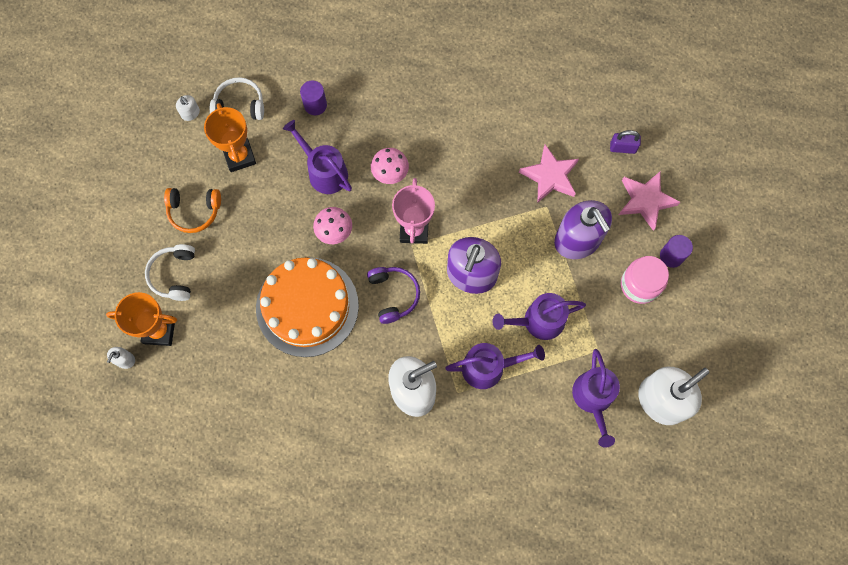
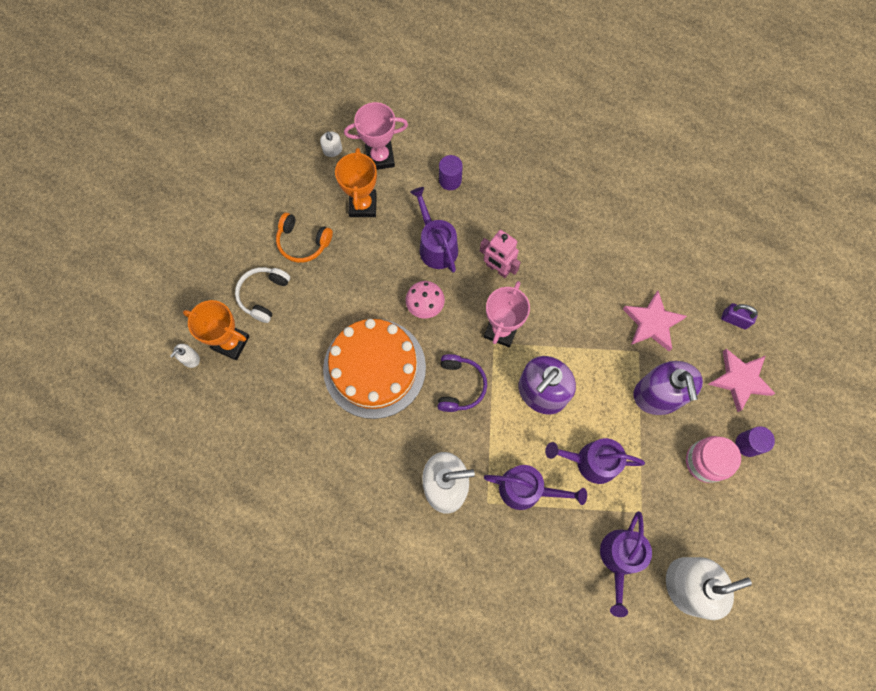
camera: 20 degrees right, 0 degrees up
(239, 105) = (380, 157): white headphones -> pink trophy
(390, 174) = (497, 268): pink mushroom -> pink robot

